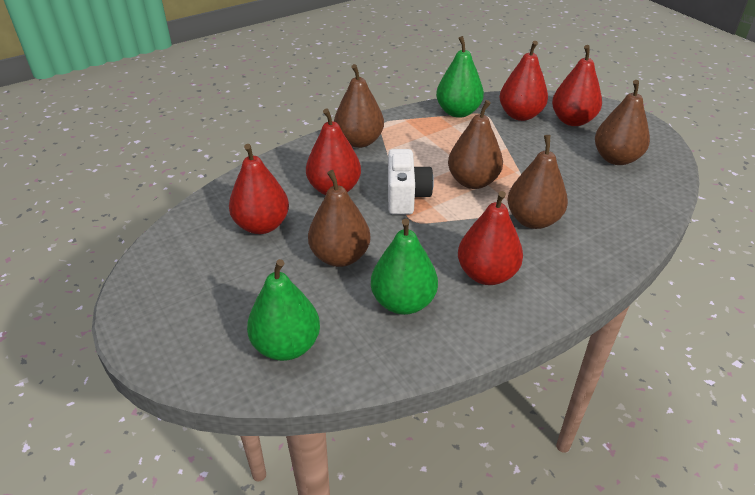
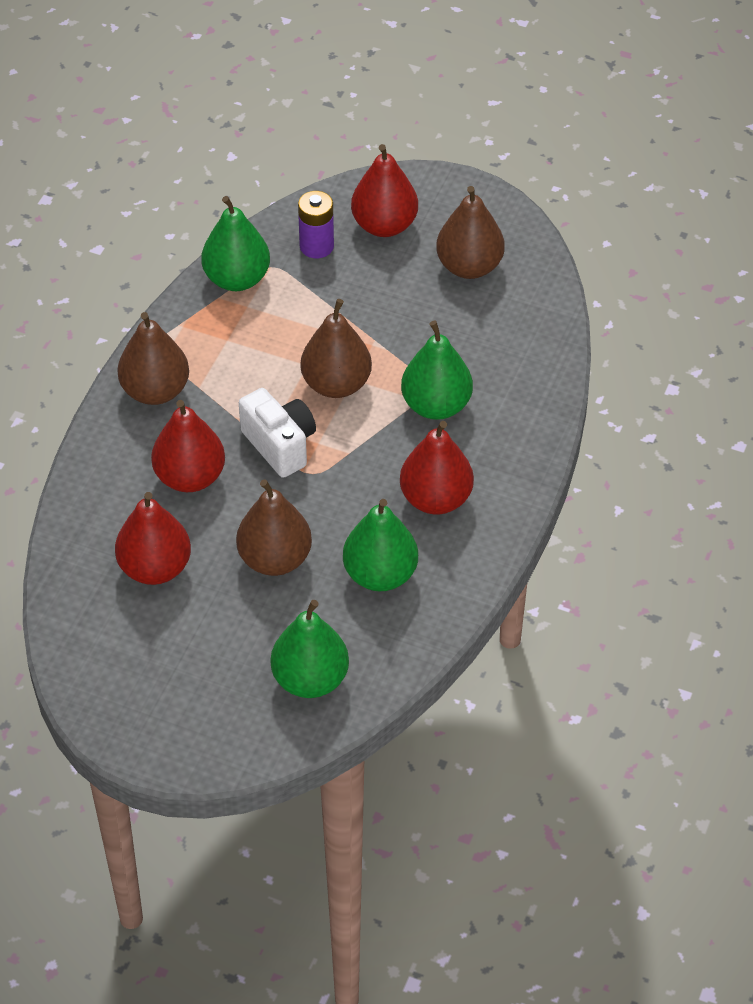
camera: 35 degrees left, 10 degrees up
(520, 115) = (316, 246): red pear -> purple battery
(533, 220) = (436, 405): brown pear -> green pear

